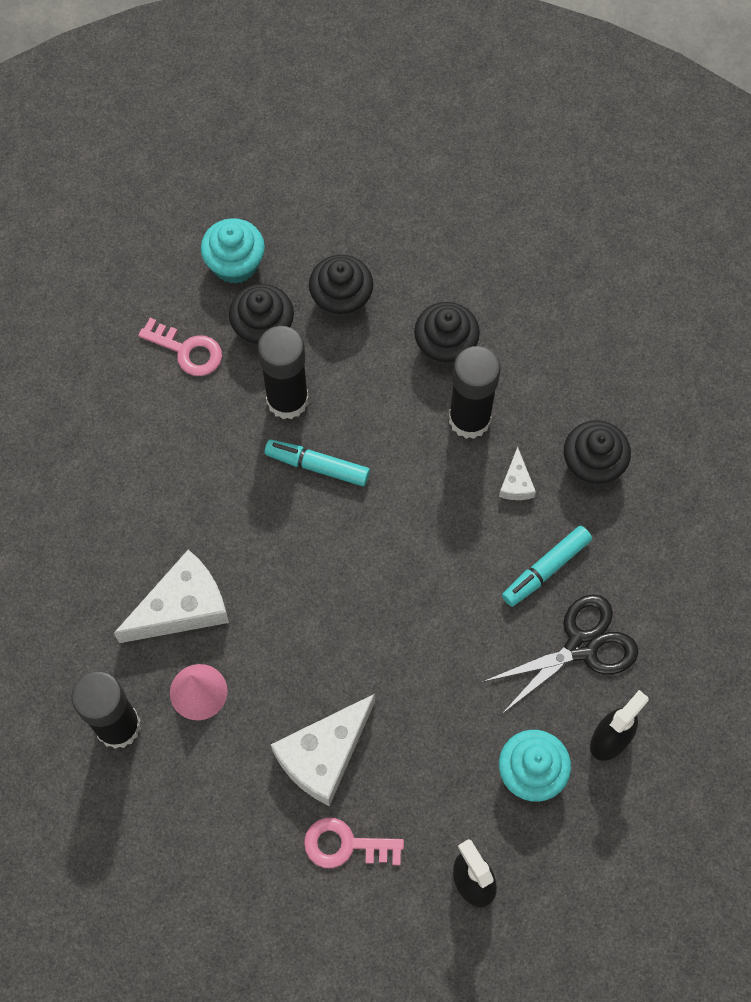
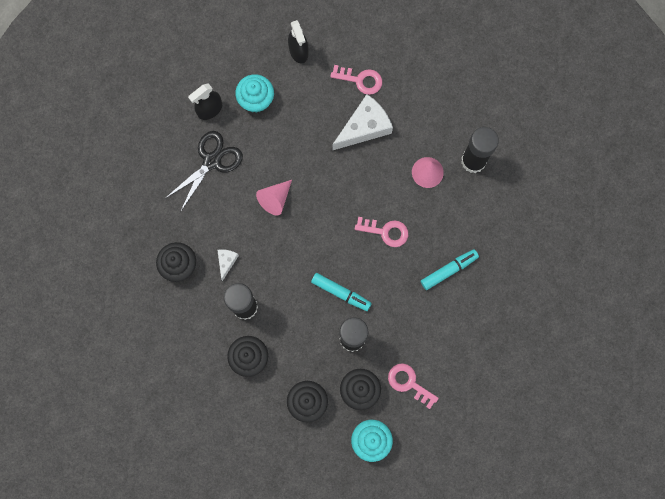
camera: 170 degrees left, 10 degrees up
(182, 607) = (431, 221): white cheese -> none
(257, 576) = (386, 232): none -> pink key
(457, 599) = (275, 199): none -> pink cone
(545, 569) = (222, 208): turquoise marker -> turquoise marker (449, 270)
(582, 646) = (212, 161): black scissors -> black scissors turned 150 degrees clockwise

